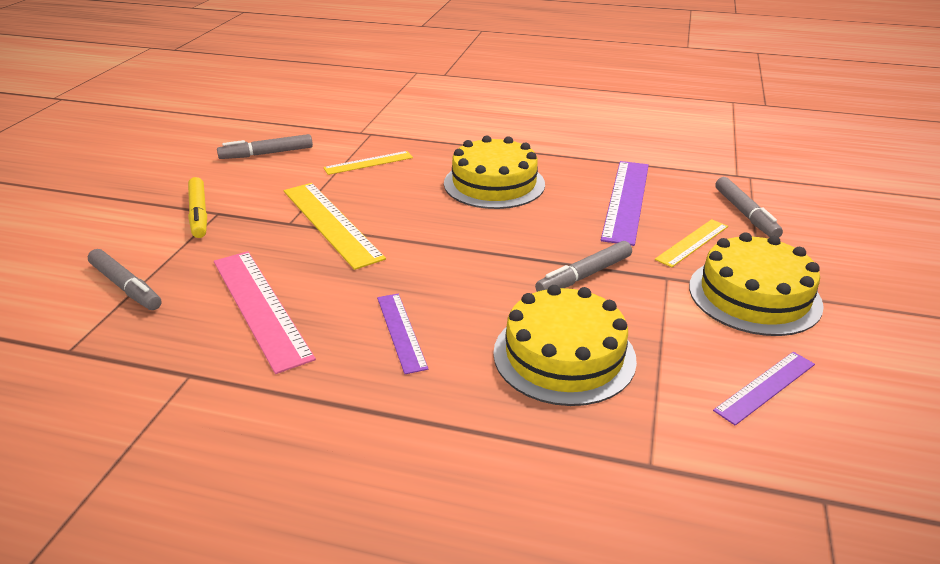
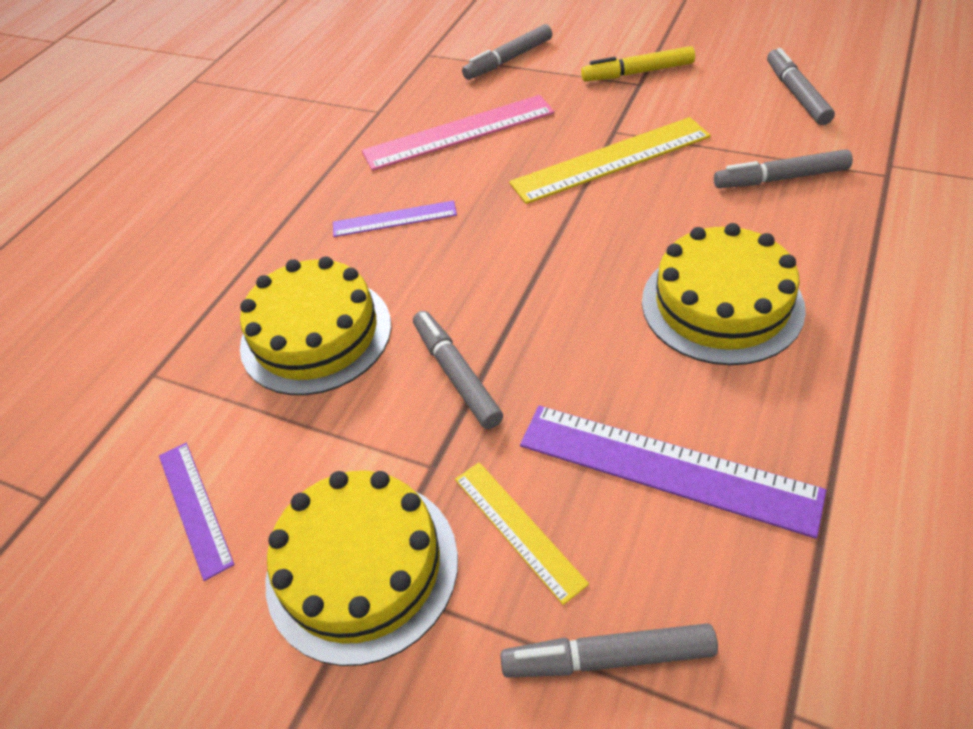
camera: 105 degrees right, 15 degrees up
(368, 163) = (780, 178): yellow ruler -> grey marker

